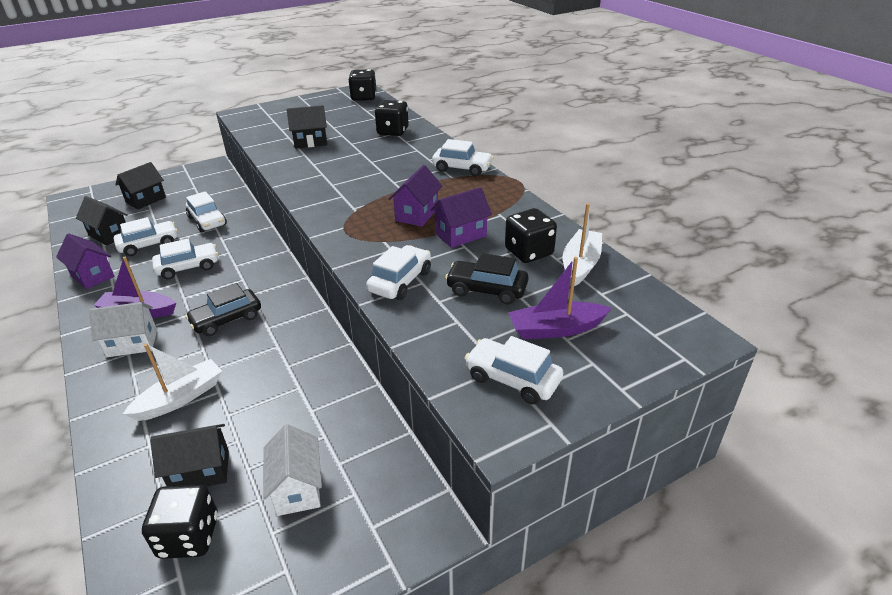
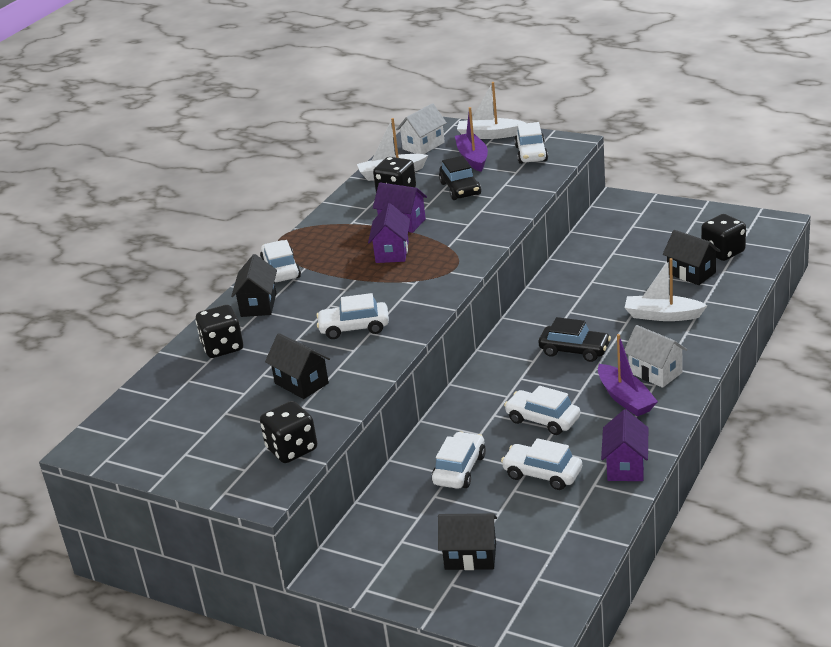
camera: 120 degrees left, 5 degrees down
(109, 235) = (561, 518): black house -> black house (258, 305)
(297, 488) = (654, 241): white house -> white house (423, 146)
(364, 97) = (119, 427): black dice -> black dice (292, 449)
(400, 281) = (489, 217): white car -> white car (354, 328)
(417, 214) = (392, 252): purple house -> purple house turned 75 degrees counterclockwise
(555, 329) = (472, 158): purple boat -> purple boat turned 150 degrees counterclockwise
(613, 372) = (489, 135): none -> white boat

